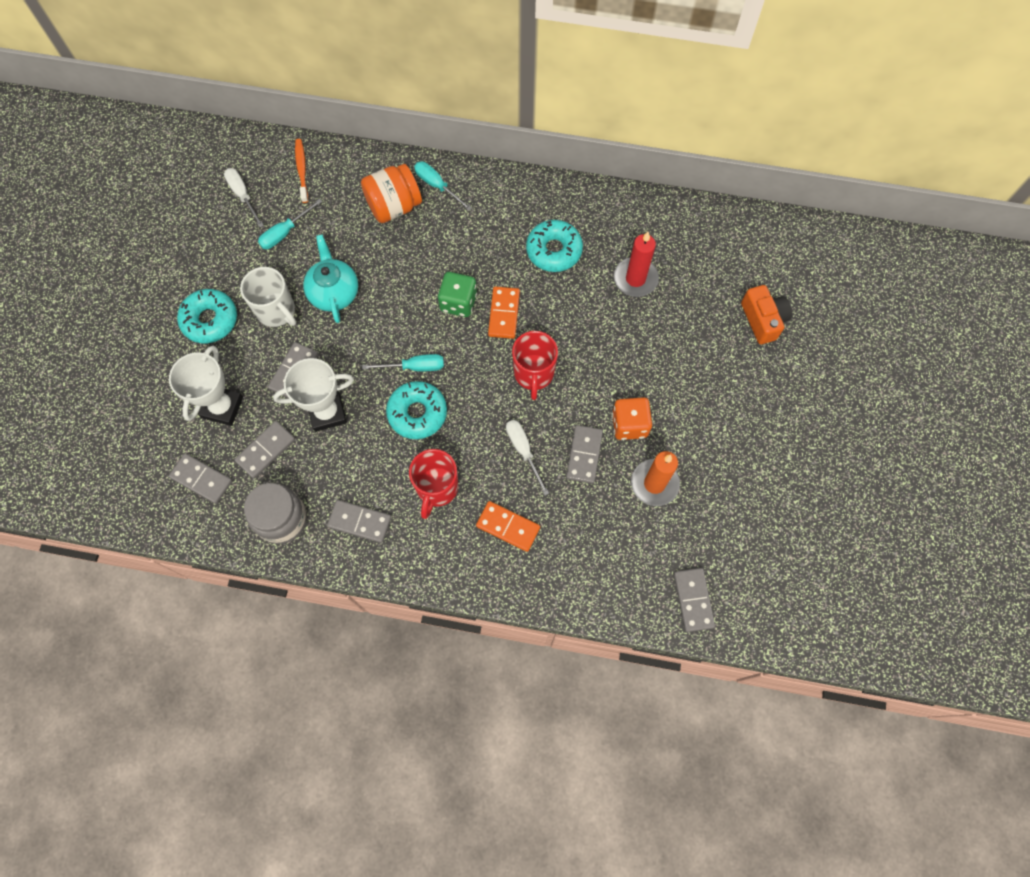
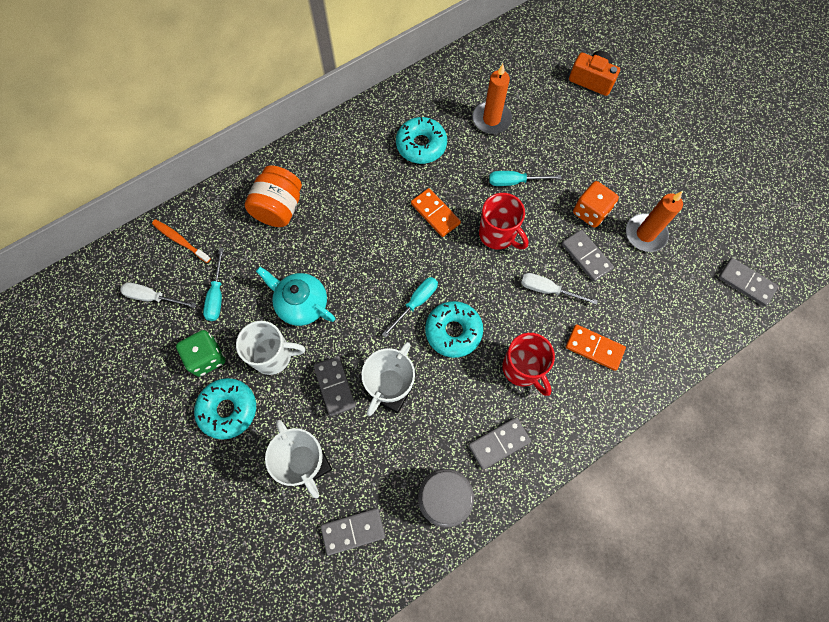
camera: 45 degrees left, 0 degrees up
(265, 450) = (377, 461): grey domino -> none
(437, 185) = (294, 169): turquoise screwdriver -> turquoise screwdriver (514, 182)
(458, 302) = (397, 233): green dice -> green dice (207, 357)
(508, 527) = (594, 348): orange domino -> orange domino turned 45 degrees clockwise
(635, 279) = (491, 119): red candle -> orange candle

